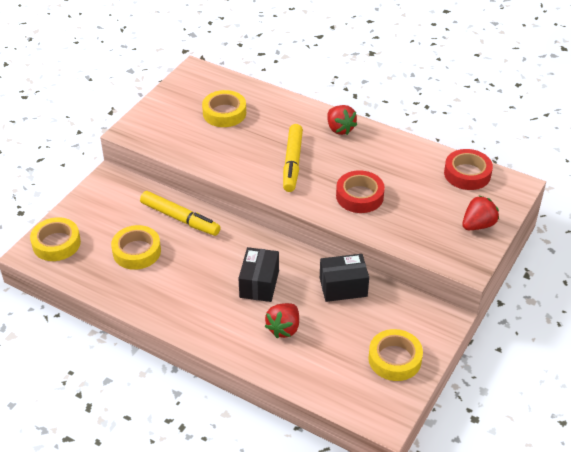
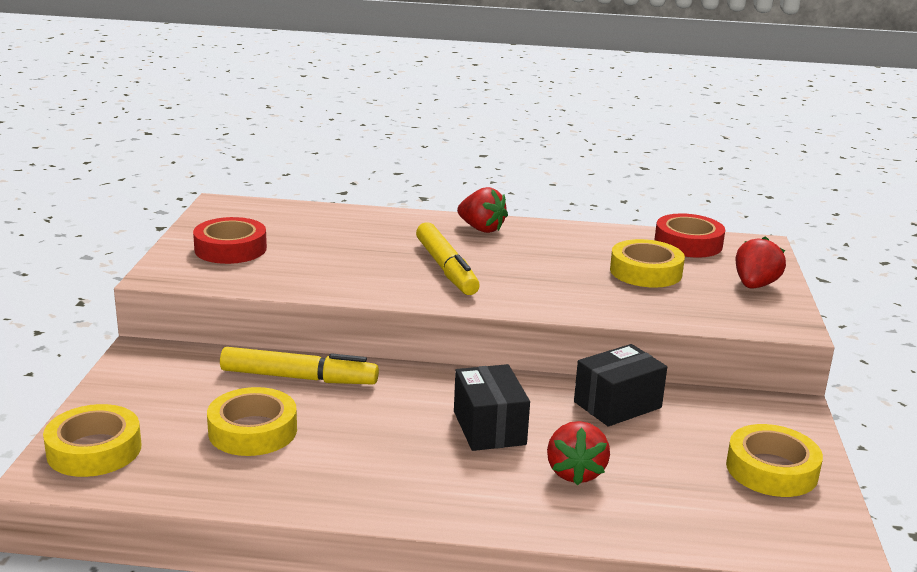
camera: 25 degrees left, 20 degrees down
(224, 113) = (301, 237): yellow tape -> yellow tape (645, 272)
(359, 196) = (573, 285): red tape -> red tape (230, 249)

